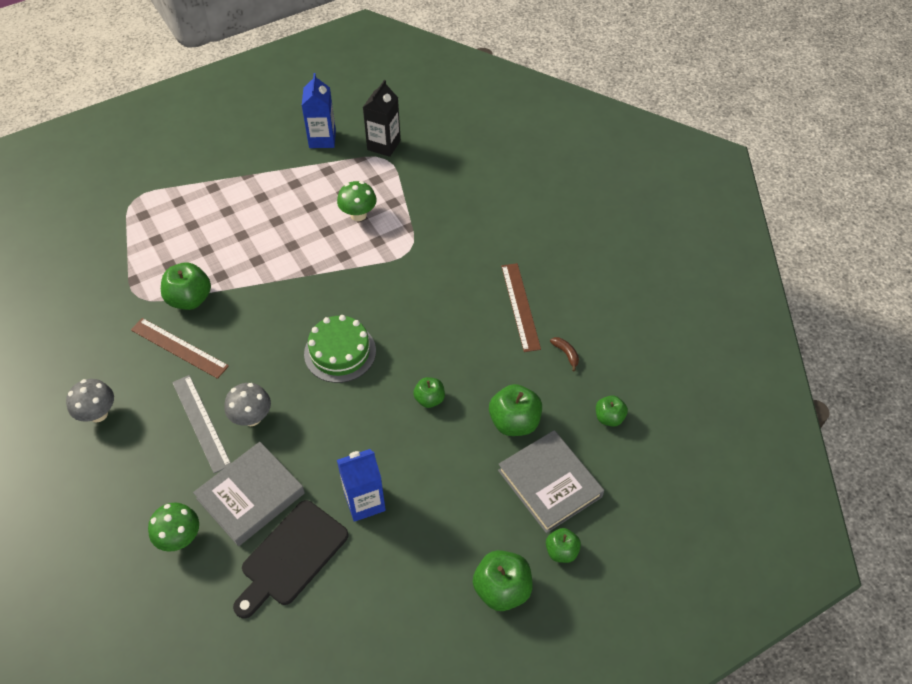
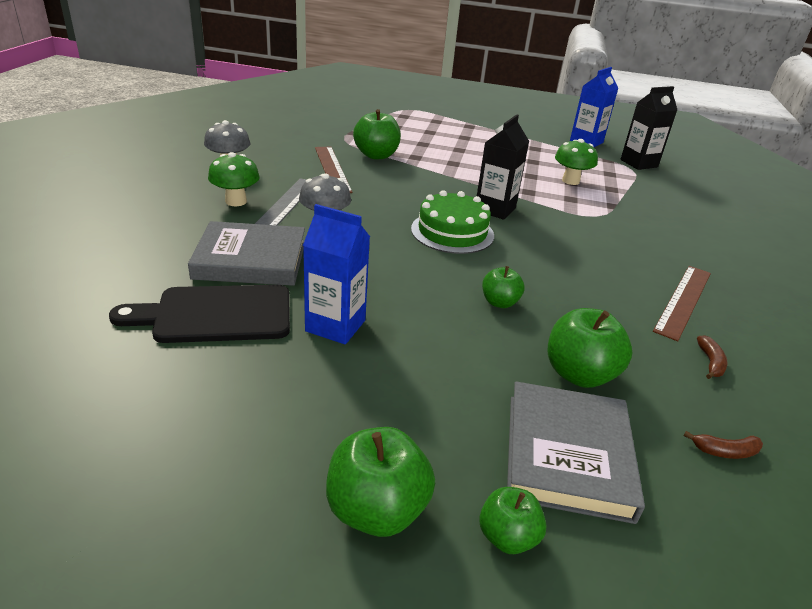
camera: 40 degrees right, 20 degrees down
(180, 538) = (162, 247): green mushroom -> green mushroom (236, 201)
(341, 299) = (495, 209): none -> black carton
(609, 418) = (725, 451): green apple -> brown banana

